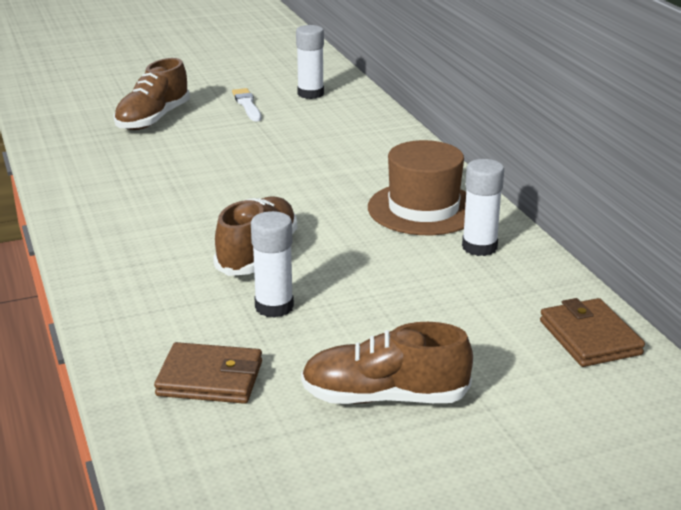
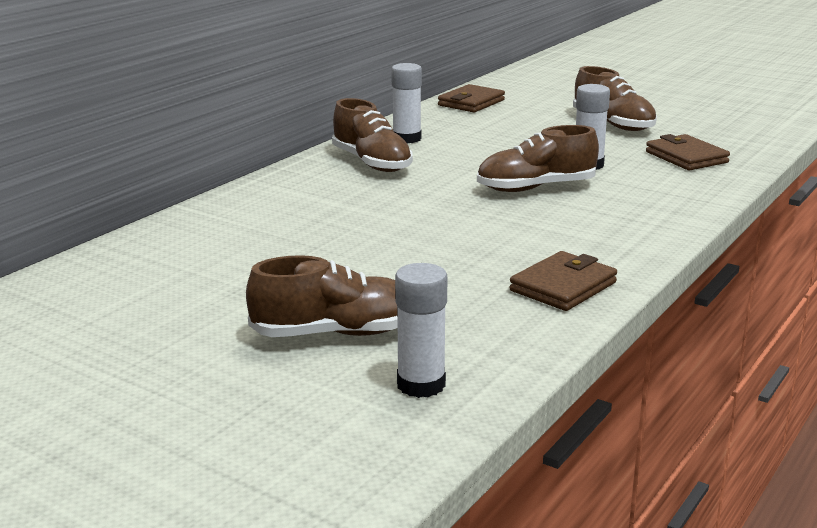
camera: 125 degrees left, 5 degrees down
(87, 190) = (563, 287): none -> brown wallet
(247, 105) = (216, 296): white brush -> none
(310, 94) = (135, 275): white glue stick -> white glue stick (421, 385)
(423, 209) = (372, 163): brown hat -> brown shoe

